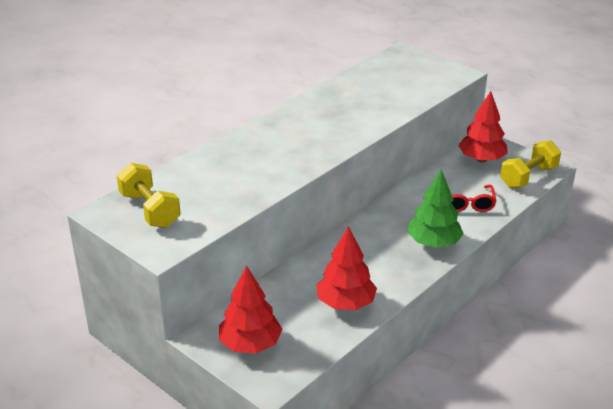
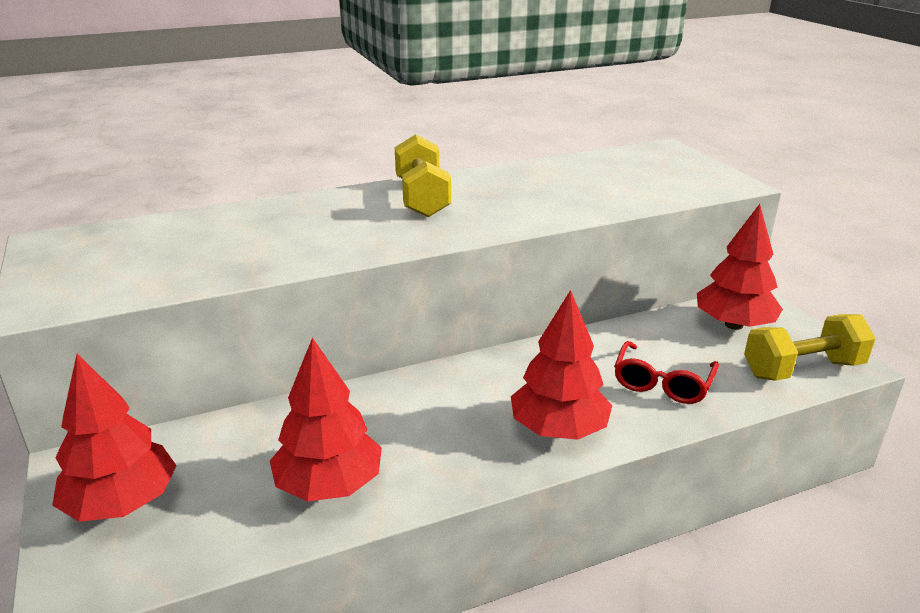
camera: 25 degrees right, 5 degrees down
(149, 210) = (103, 252): yellow dumbbell -> yellow dumbbell (422, 198)
(433, 243) = (558, 429): green tree -> red tree

